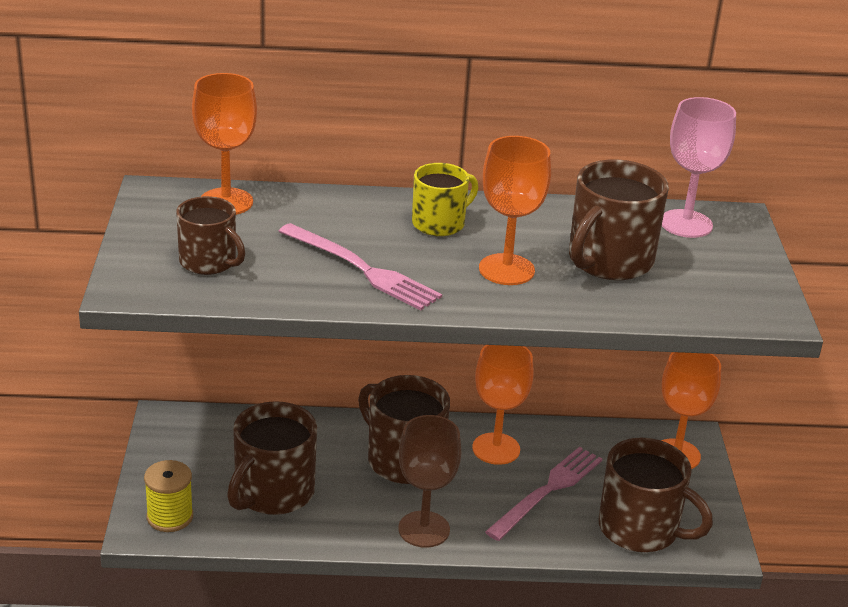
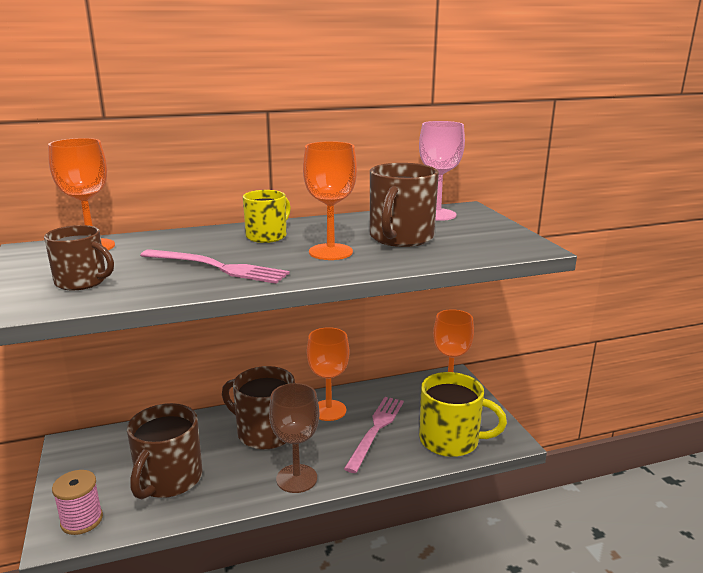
camera: 15 degrees left, 10 degrees down
(170, 517) = (82, 520): yellow spool -> pink spool
(640, 529) = (450, 440): brown mug -> yellow mug

